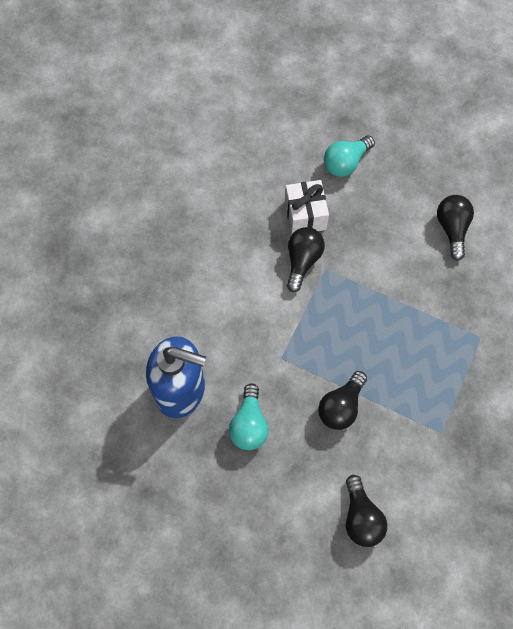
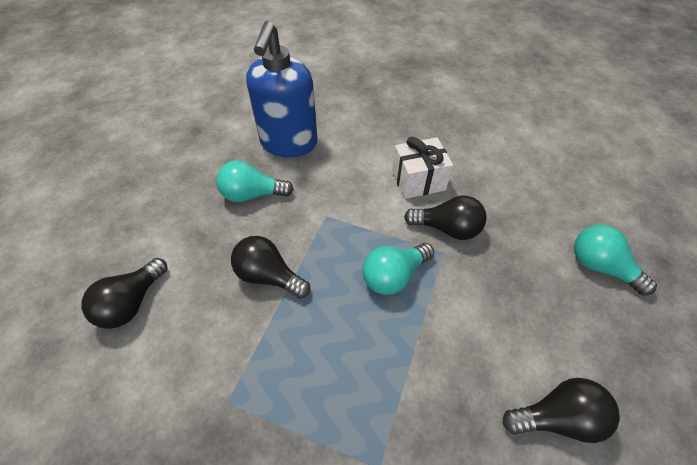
camera: 85 degrees right, 15 degrees down
(305, 215) = (507, 228): white gift -> white gift (418, 180)
(346, 309) = (394, 276): none -> turquoise light bulb
(361, 517) = (132, 303): black light bulb -> black light bulb turned 45 degrees counterclockwise

